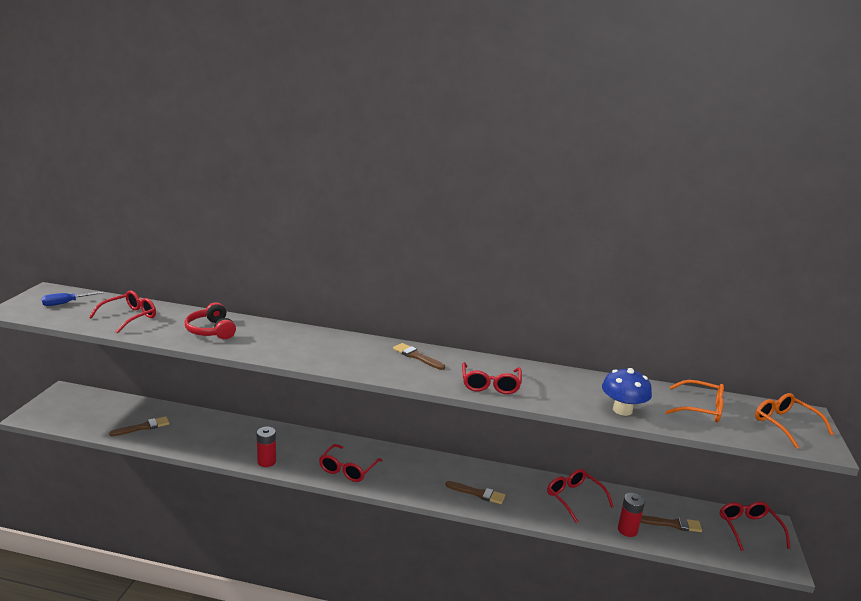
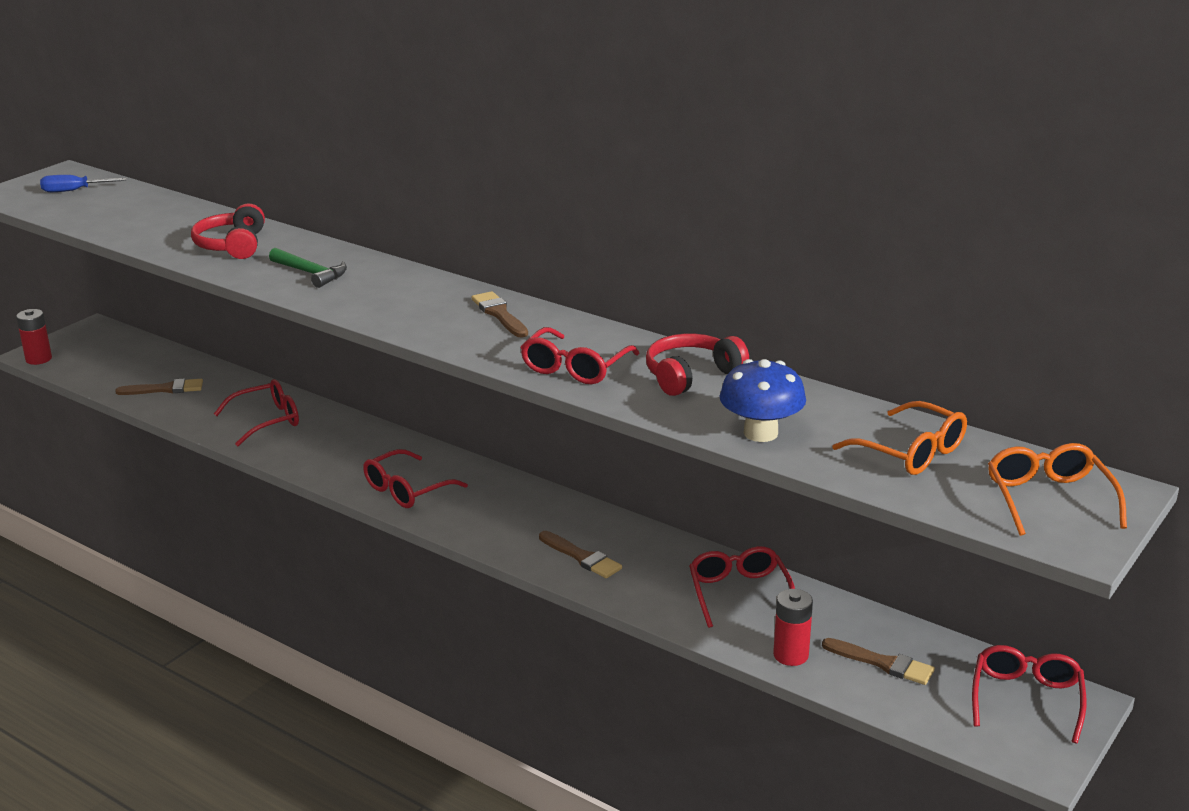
camera: 25 degrees right, 5 degrees up
(129, 317) = (138, 217): red glasses -> red glasses (266, 421)
(266, 461) = (299, 460): red battery -> red battery (38, 359)
(279, 344) = (310, 273): none -> green hammer
(554, 380) = (691, 376): none -> red headphones

